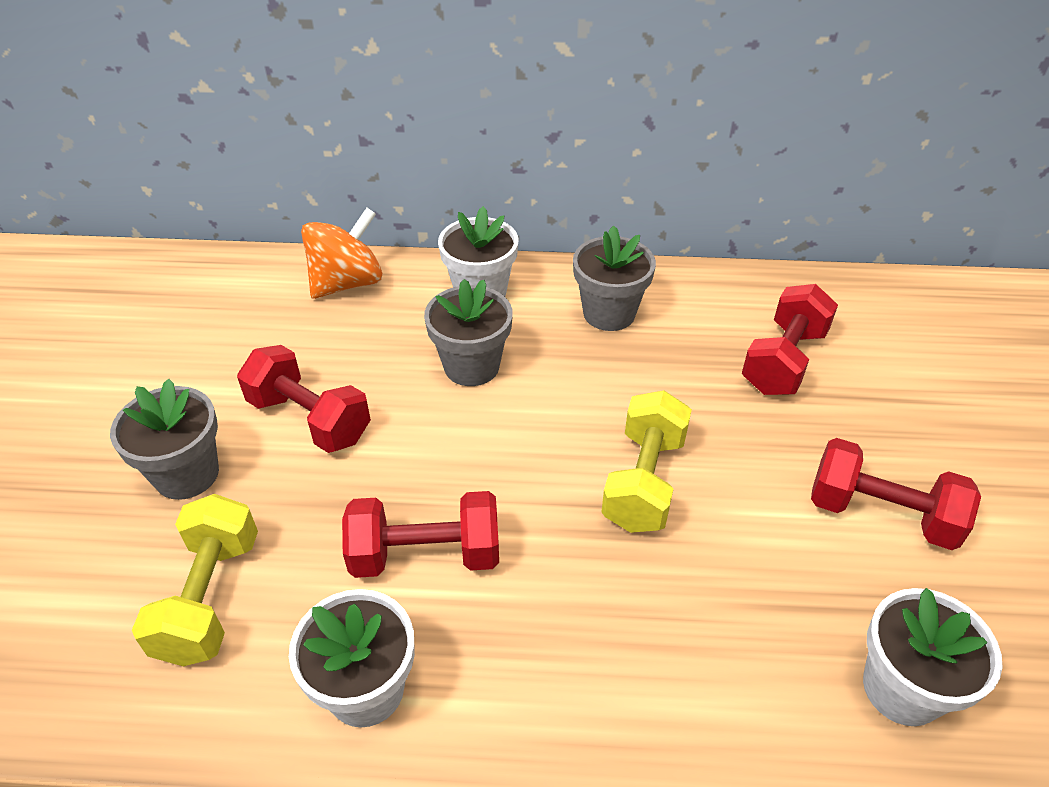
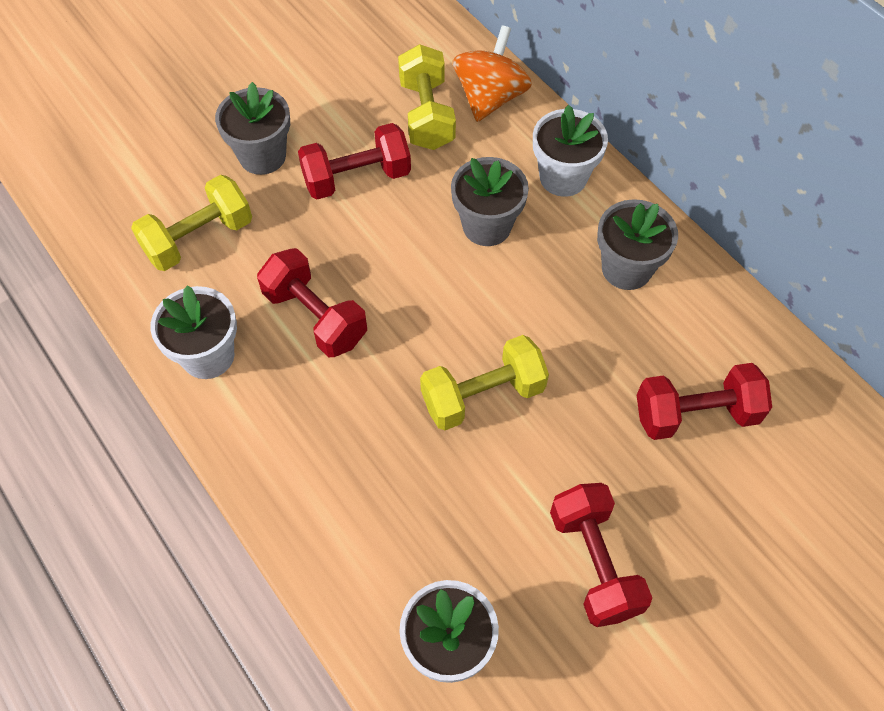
camera: 50 degrees right, 15 degrees up
(309, 330) = (426, 115): none -> yellow dumbbell
(310, 419) = (357, 178): red dumbbell -> red dumbbell turned 75 degrees clockwise
(347, 283) = (490, 98): orange spinning top -> orange spinning top turned 75 degrees counterclockwise

